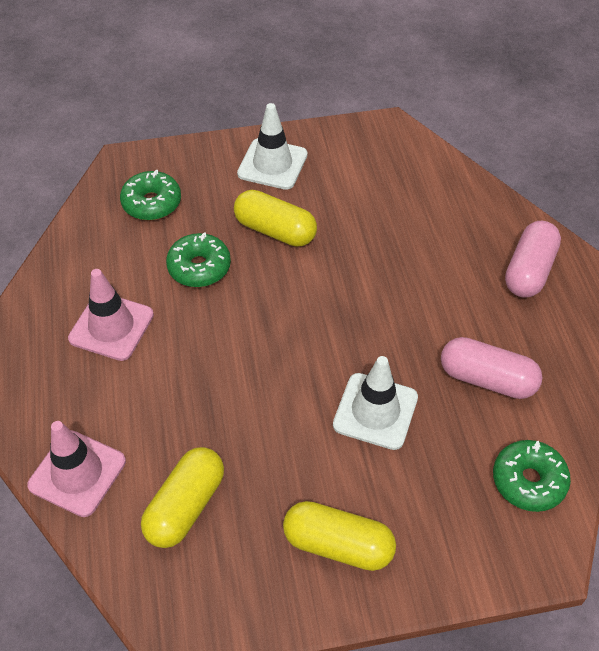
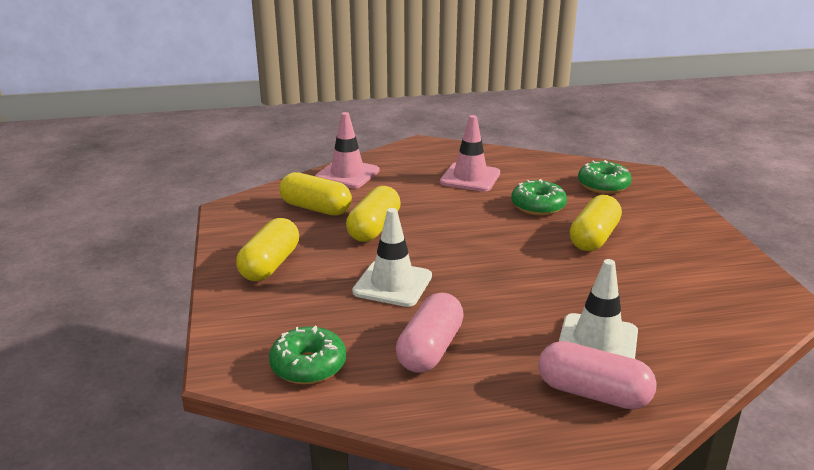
camera: 90 degrees right, 25 degrees down
(246, 433) = (374, 228): none -> yellow capsule
(272, 164) = (682, 236): white traffic cone -> white traffic cone (597, 342)

